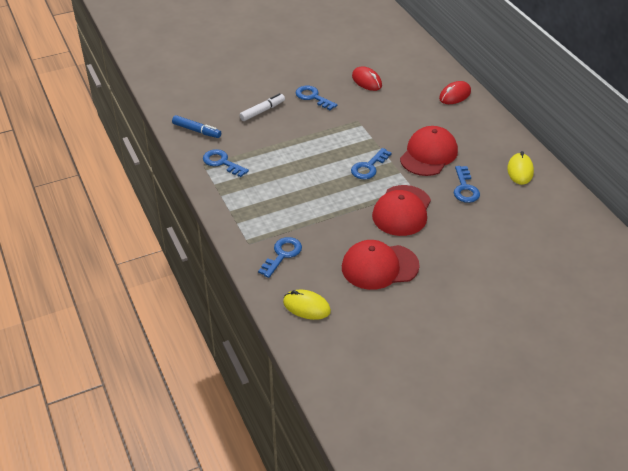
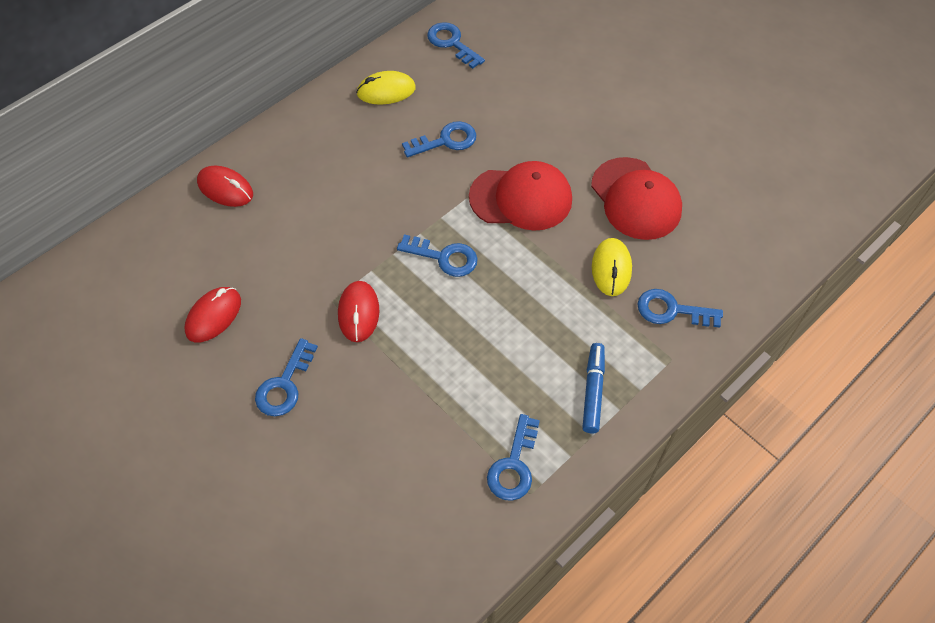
camera: 110 degrees left, 15 degrees up
(197, 131) = (444, 544): blue marker -> blue marker (593, 391)
(262, 111) = (350, 453): white marker -> none
(306, 307) = (743, 256): yellow mouse -> yellow mouse (611, 269)
(345, 128) = (358, 313): none -> red mouse
(428, 154) = (387, 193): red cap -> none
(563, 212) = (451, 43): none -> blue key

